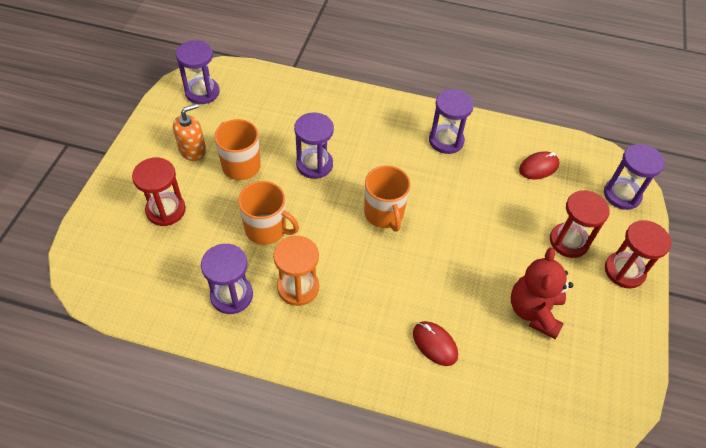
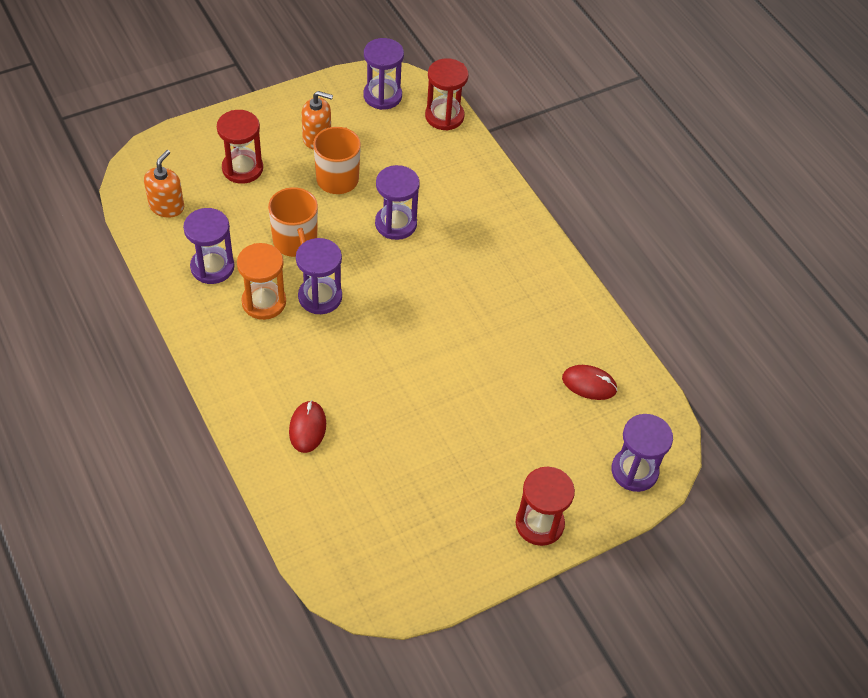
camera: 45 degrees right, 0 degrees up
(142, 282) = (166, 206): none -> orange soap dispenser
(384, 214) = (399, 307): orange mug -> none
(446, 140) = (535, 294): purple hourglass -> purple hourglass (320, 297)
(534, 311) = (416, 478): red teddy bear -> none
(568, 241) = (525, 460): red hourglass -> red hourglass (444, 116)

